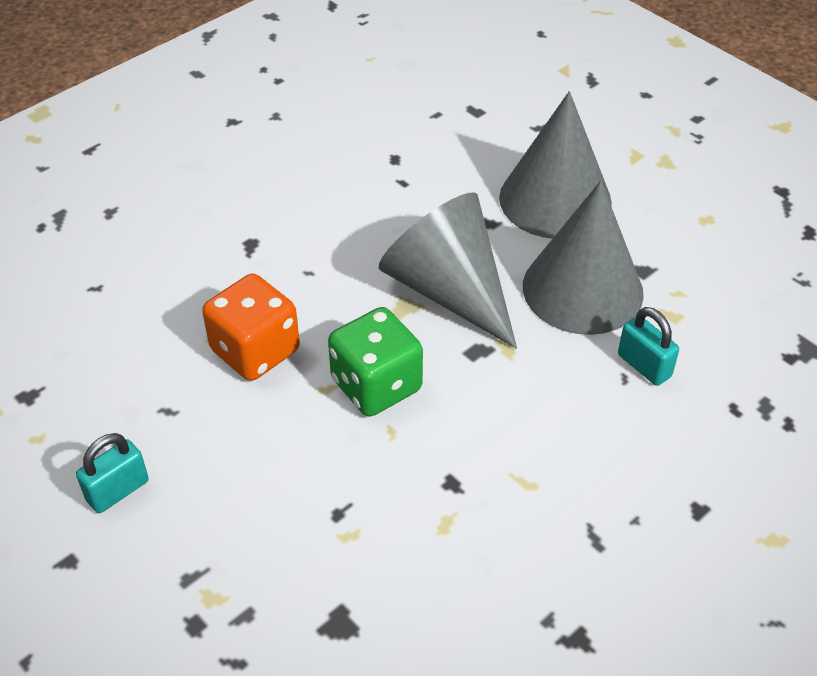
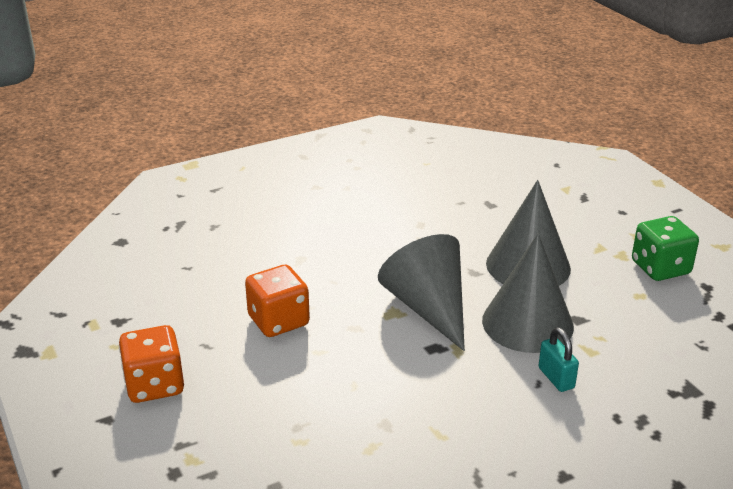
camera: 15 degrees right, 15 degrees down
(118, 491) = (155, 385): turquoise padlock -> orange dice
(376, 385) = (354, 355): green dice -> green dice (660, 268)

